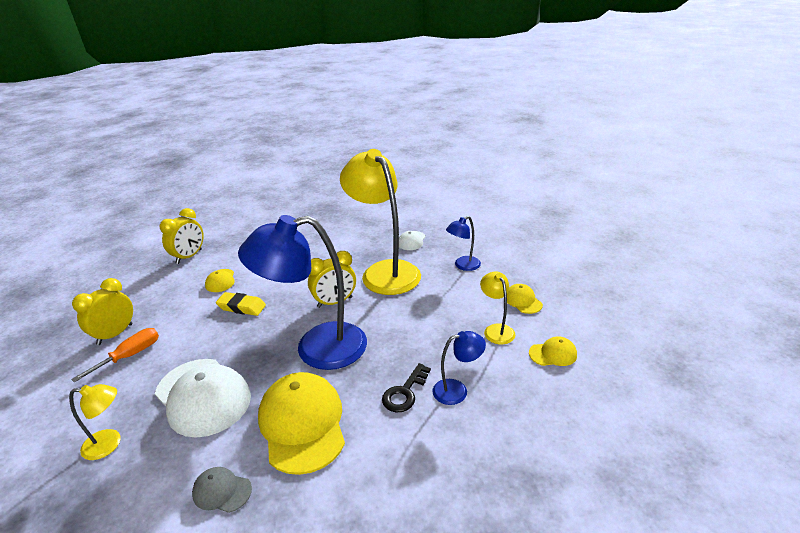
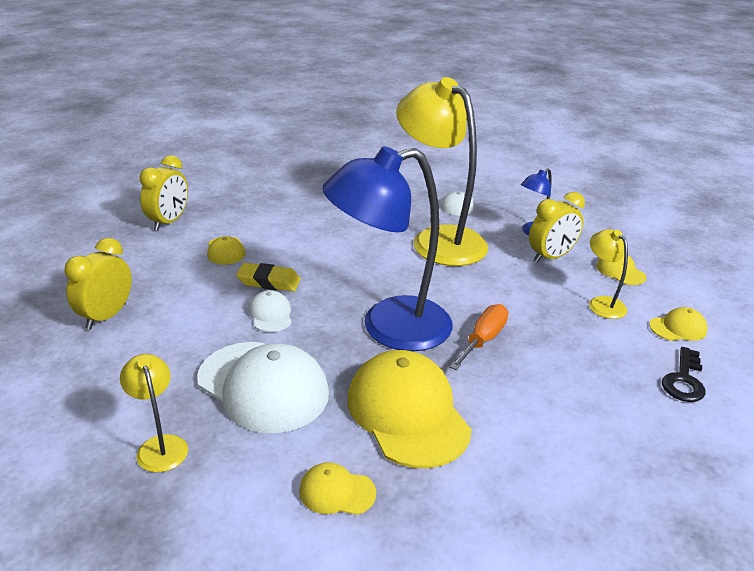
camera: 10 degrees left, 0 degrees up
(109, 444) = (160, 445): yellow lamp -> yellow lamp turned 105 degrees counterclockwise
(130, 356) = (140, 341): orange screwdriver -> orange screwdriver (483, 340)
(222, 491) = (337, 492): grey cap -> yellow cap
(232, 335) = (270, 314): none -> white cap
(335, 302) = (389, 275): yellow clock -> yellow clock (550, 257)
(404, 393) = (520, 374): black key -> black key (684, 380)
(457, 390) = (582, 370): blue lamp -> none

